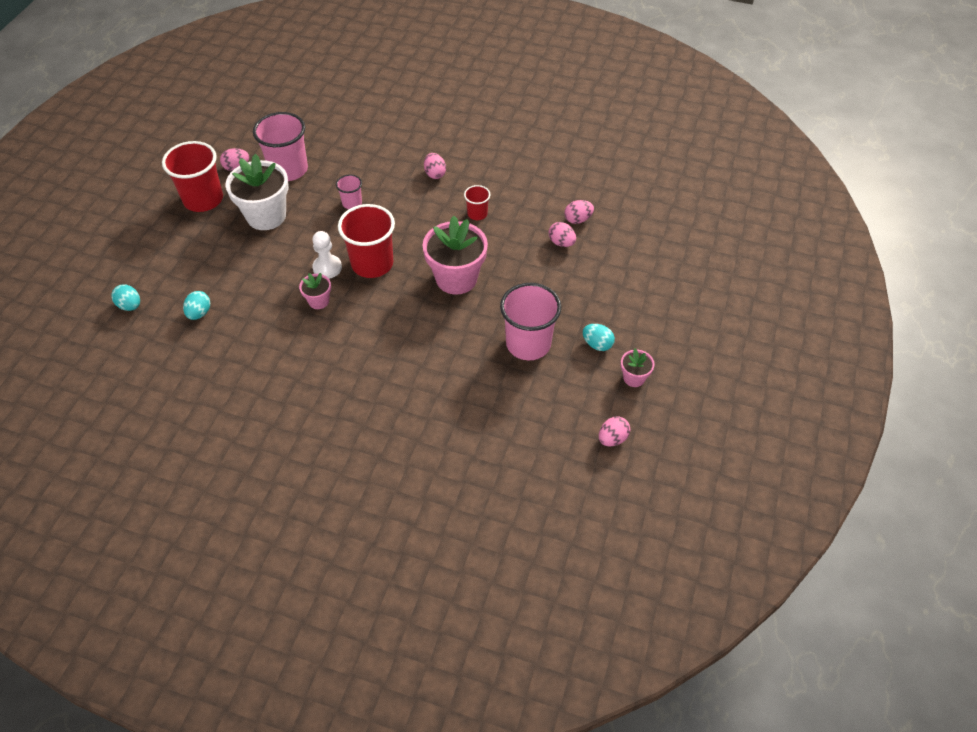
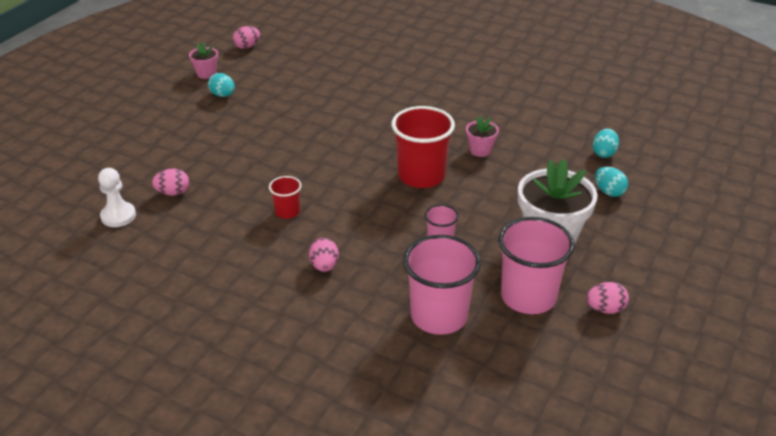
camera: 170 degrees left, 15 degrees down
(130, 306) = (681, 166): turquoise egg -> turquoise egg (609, 192)
(203, 199) = (639, 269): red cup -> none
(327, 268) = (471, 177): white pawn -> white pawn (118, 216)
(456, 278) = (333, 154): pink flower pot -> none
(528, 344) = (284, 101): pink cup -> pink cup (439, 316)
(561, 243) = (206, 173): pink egg -> none

